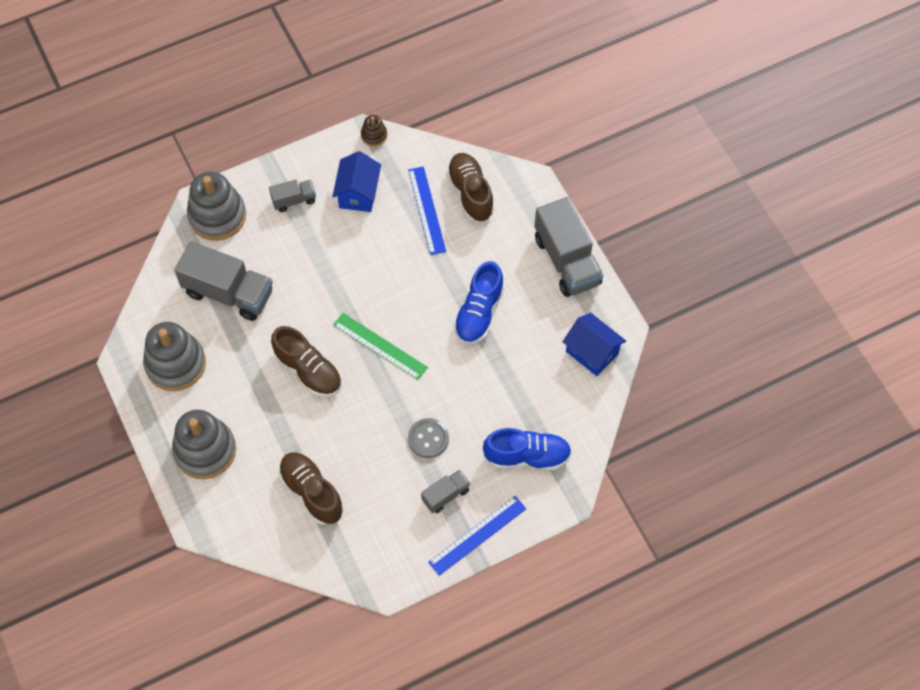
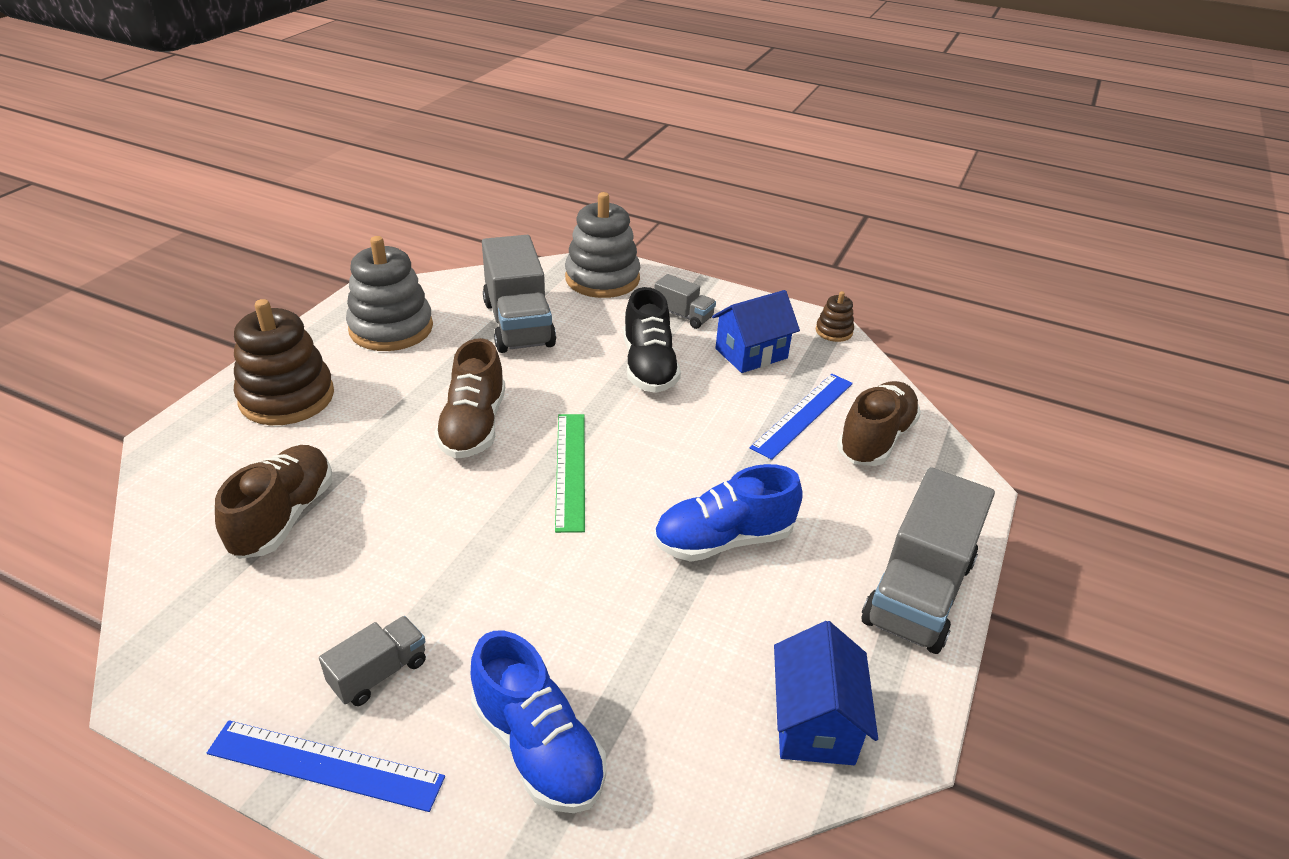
camera: 50 degrees right, 25 degrees down
(205, 450) = (287, 397): grey stacking toy -> brown stacking toy
(327, 253) = (649, 367): none -> black shoe
(428, 439) = (467, 595): grey button -> none
(446, 495) = (379, 673): grey truck -> grey truck turned 60 degrees counterclockwise

